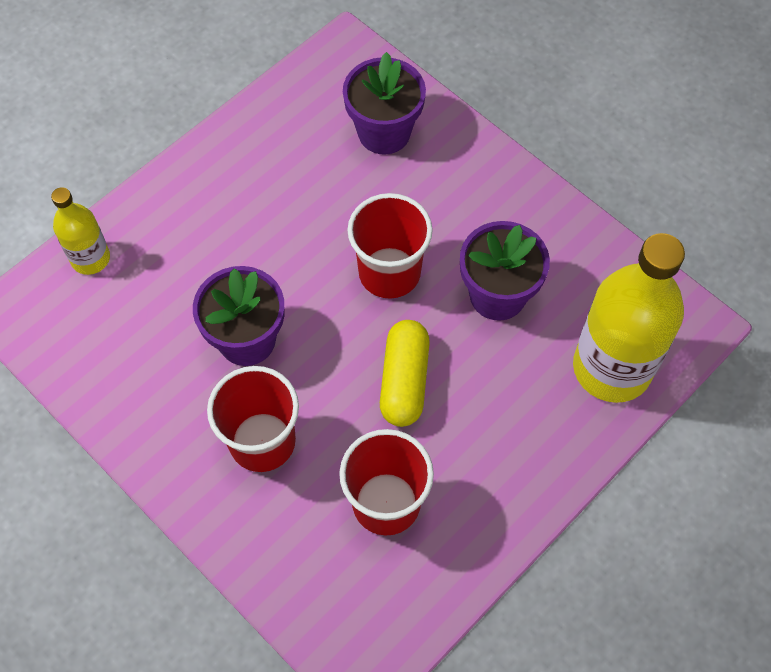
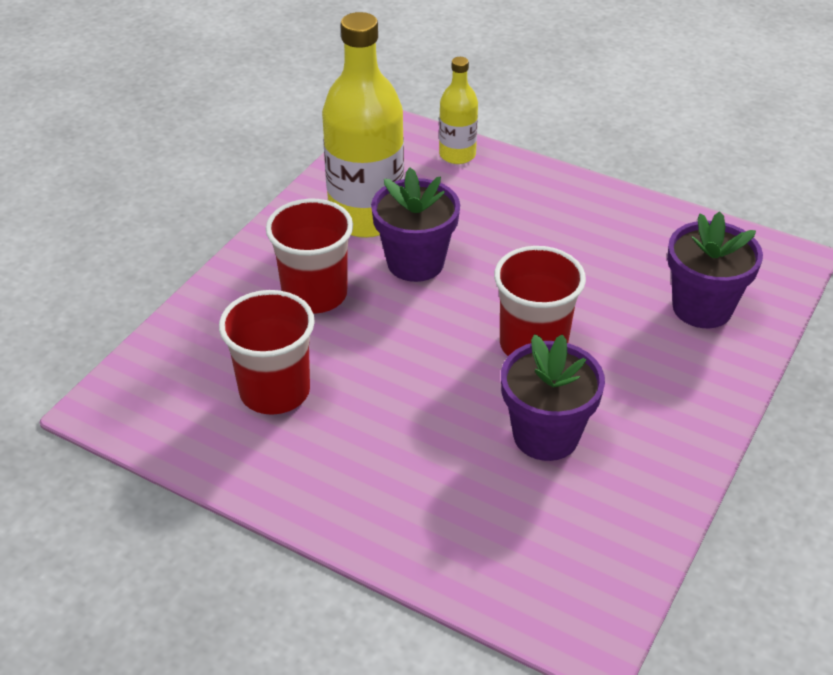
camera: 75 degrees right, 20 degrees down
(404, 381) = (412, 379): yellow capsule -> none
(612, 368) = (495, 555): yellow bottle -> yellow bottle (366, 217)

